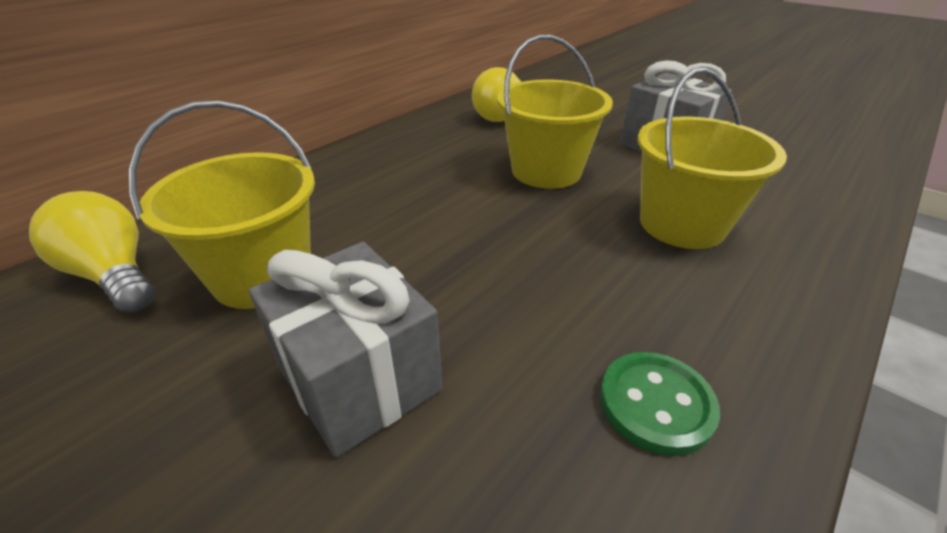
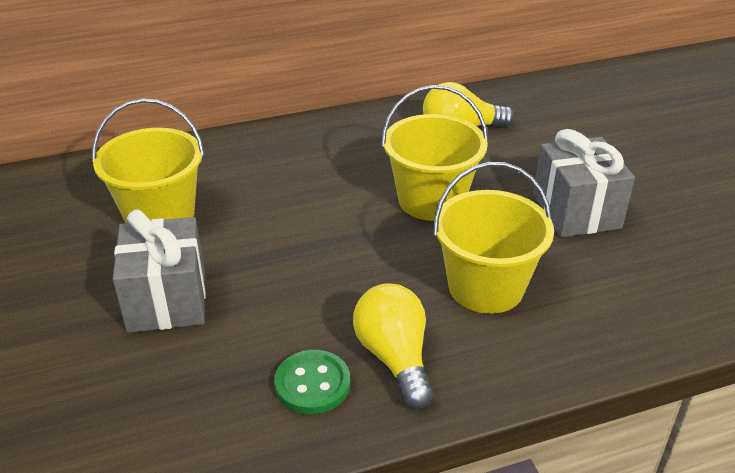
camera: 30 degrees right, 0 degrees up
(114, 275) = (82, 184): yellow light bulb -> yellow light bulb (394, 358)

